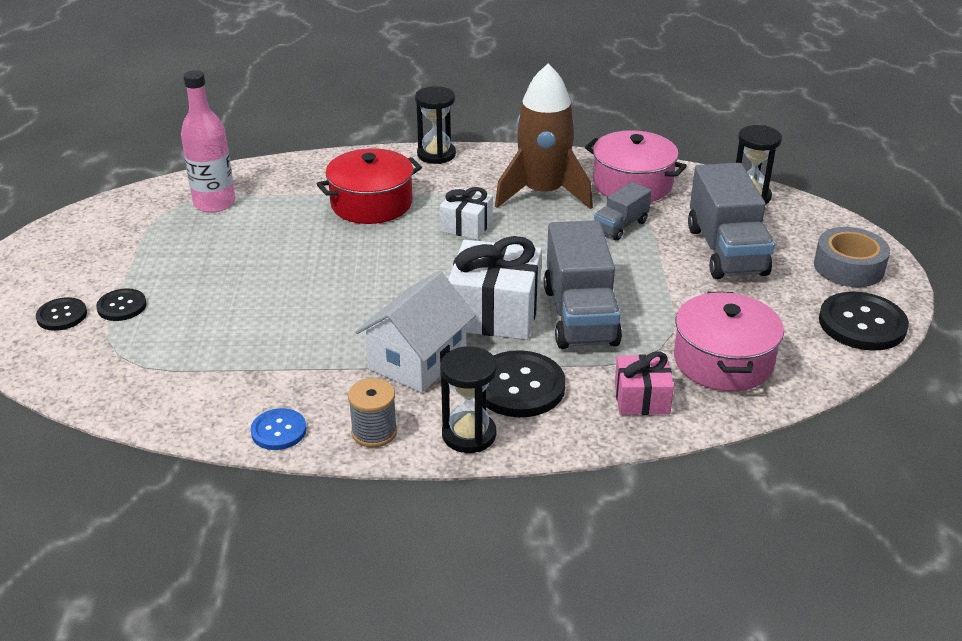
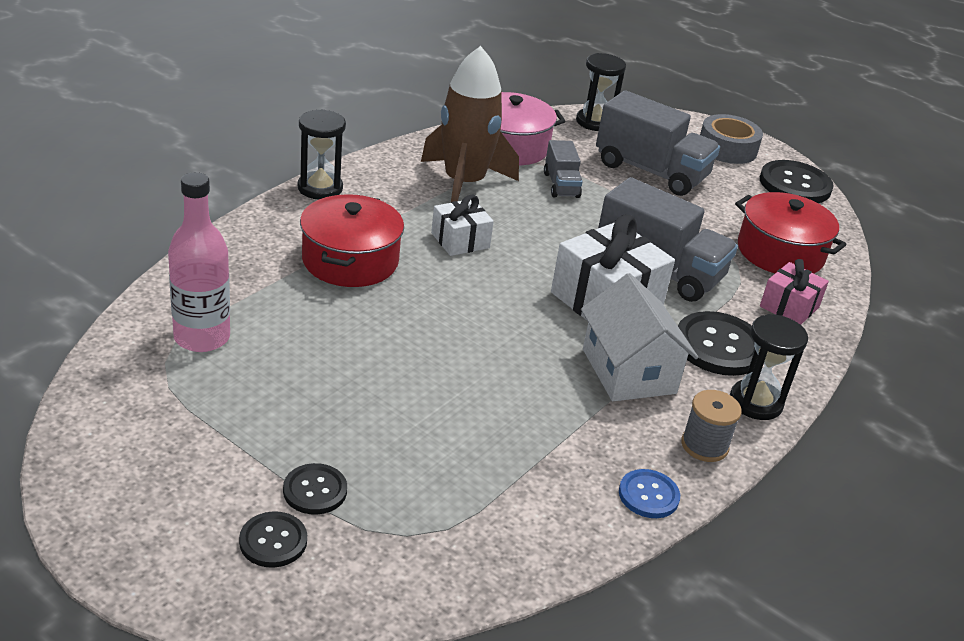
camera: 55 degrees left, 0 degrees up
(723, 361) = (780, 252): pink pot -> red pot

